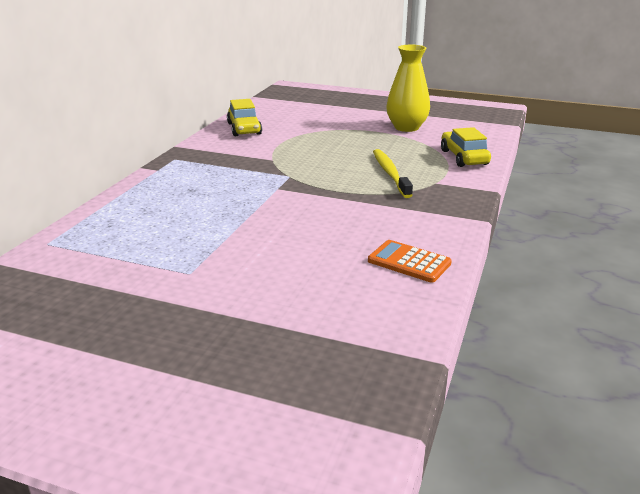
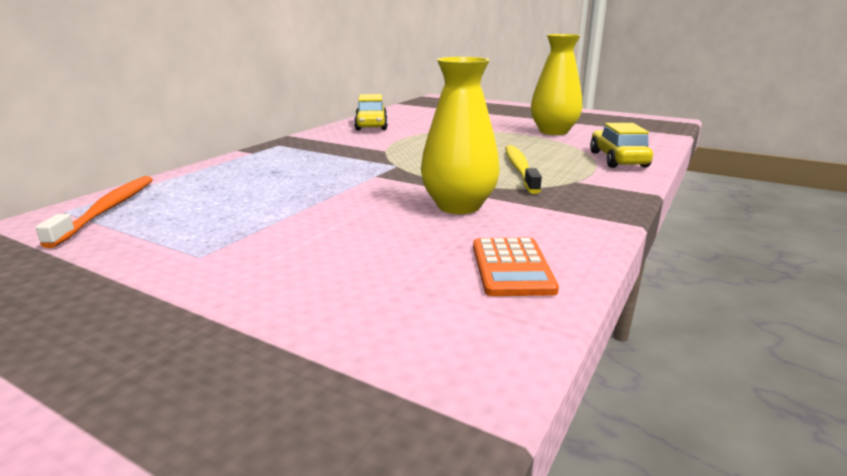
camera: 10 degrees right, 5 degrees down
(83, 239) = (107, 210): none -> orange toothbrush
(355, 214) = (459, 206): none -> yellow vase
(409, 262) = (512, 267): orange calculator -> orange calculator turned 135 degrees counterclockwise

